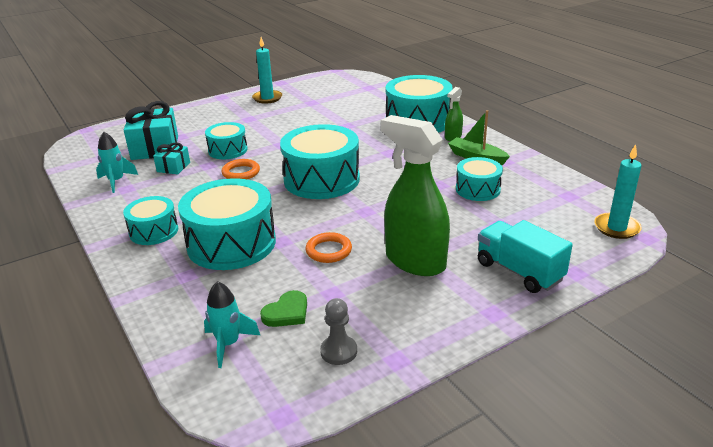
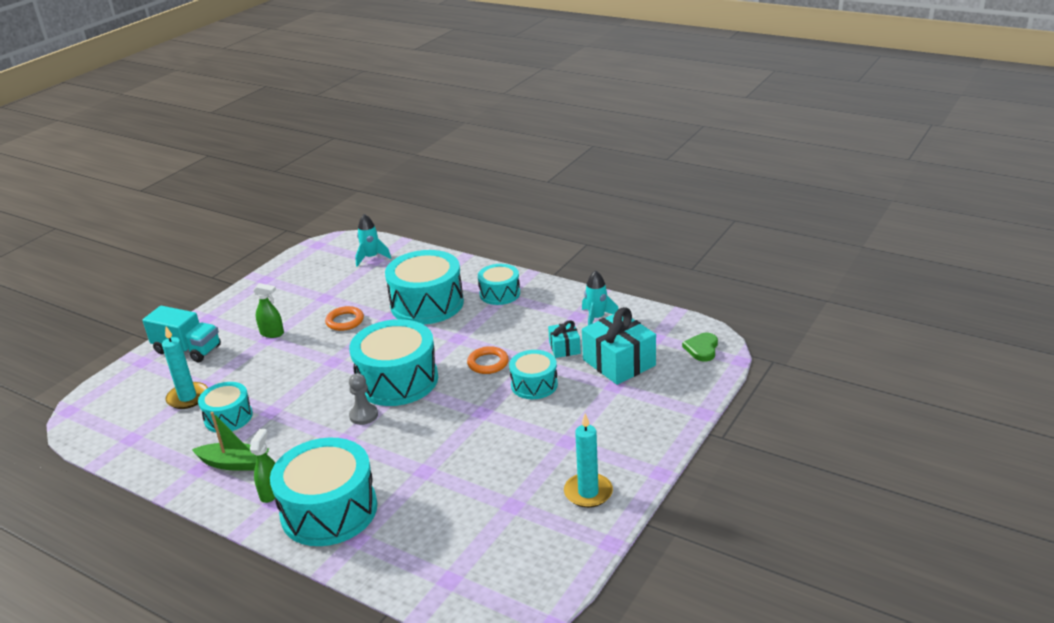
camera: 155 degrees right, 0 degrees up
(287, 312) = (348, 280): green heart -> green heart (702, 349)
(338, 351) = (302, 273): grey pawn -> grey pawn (363, 415)
(415, 261) = (272, 333): green spray bottle -> green spray bottle, size x0.46
(616, 228) = (93, 413): turquoise candle -> turquoise candle (188, 397)

